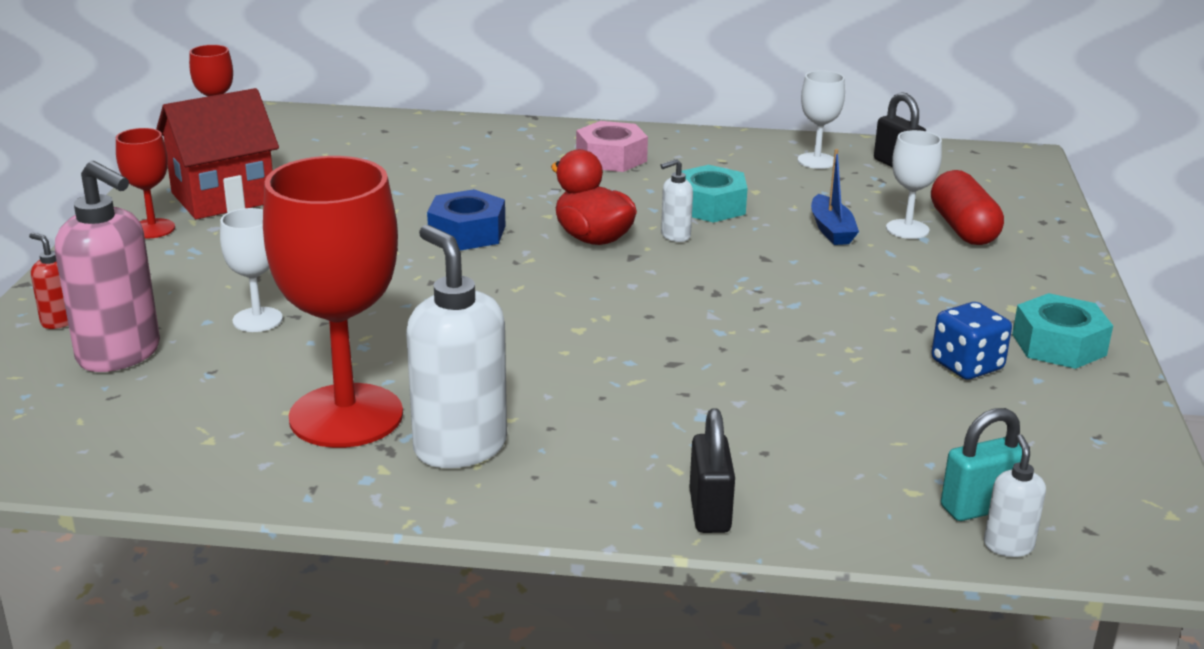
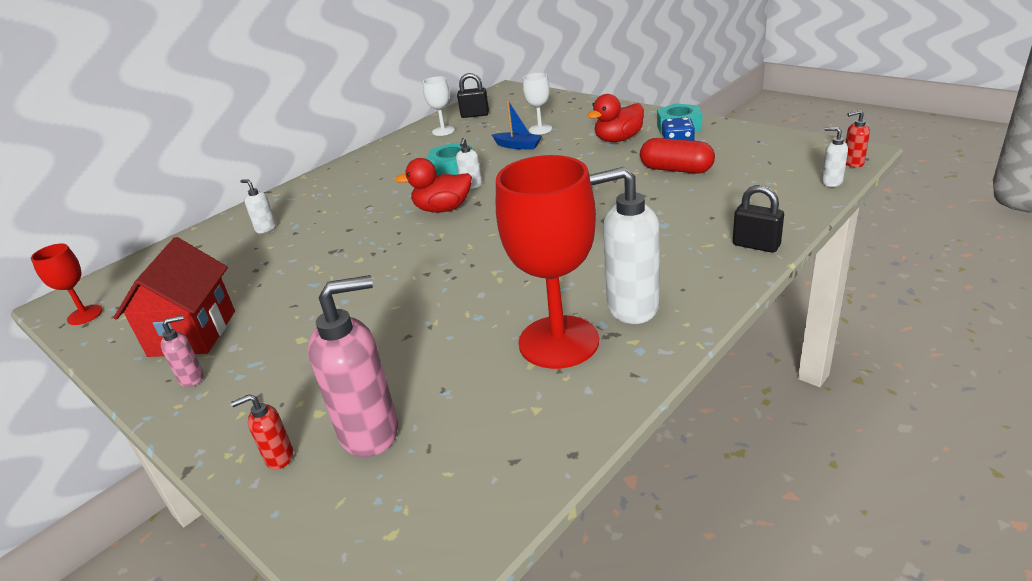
camera: 50 degrees left, 5 degrees up
(152, 229) = (192, 378): red goblet -> pink soap dispenser
(257, 320) = (394, 353): white goblet -> none
(450, 150) = (266, 228): none -> white soap dispenser
(467, 233) = (382, 247): blue nut -> none
(611, 158) = (357, 181): pink nut -> none
(947, 303) = (618, 139): none -> red duck
(963, 228) = (555, 118): red capsule -> red capsule (676, 170)
(979, 507) = (797, 180): turquoise padlock -> none
(1115, 556) = (852, 163): none -> red soap dispenser

